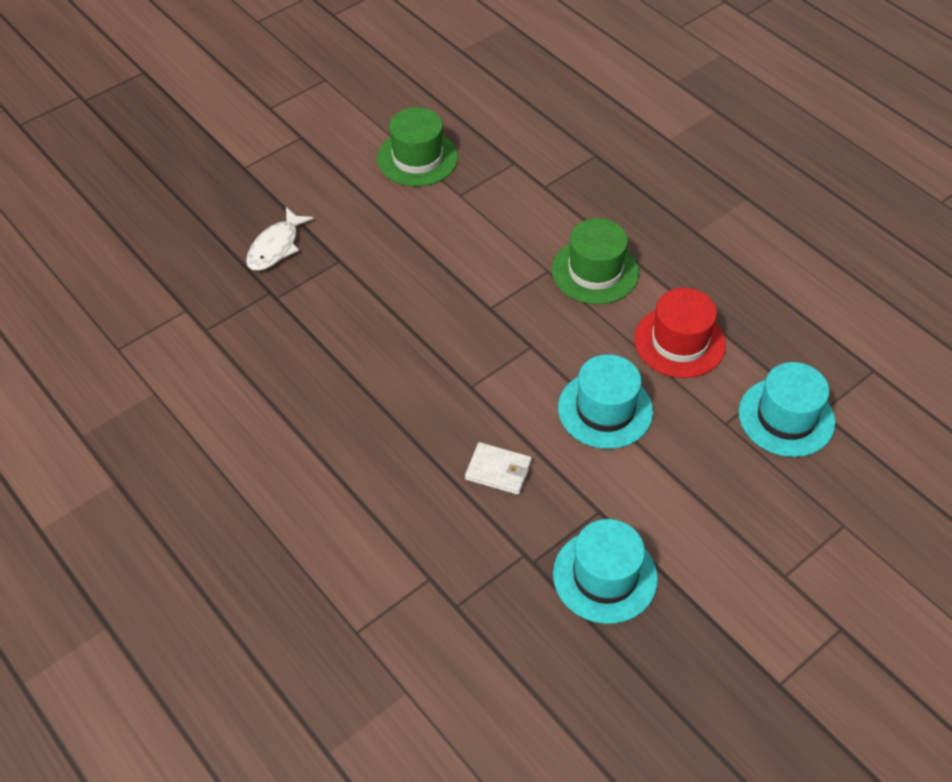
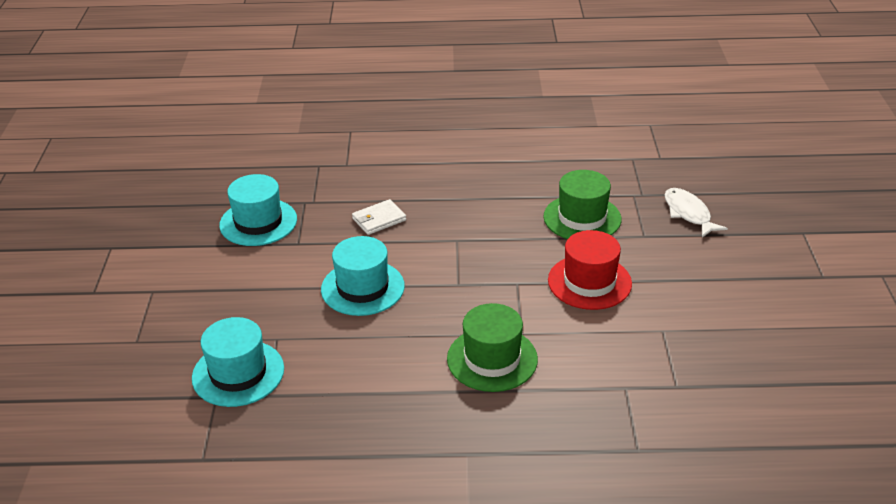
camera: 130 degrees right, 15 degrees down
(417, 158) = (736, 328): green hat -> green hat (582, 218)
(679, 342) = (369, 362): red hat -> red hat (589, 282)

